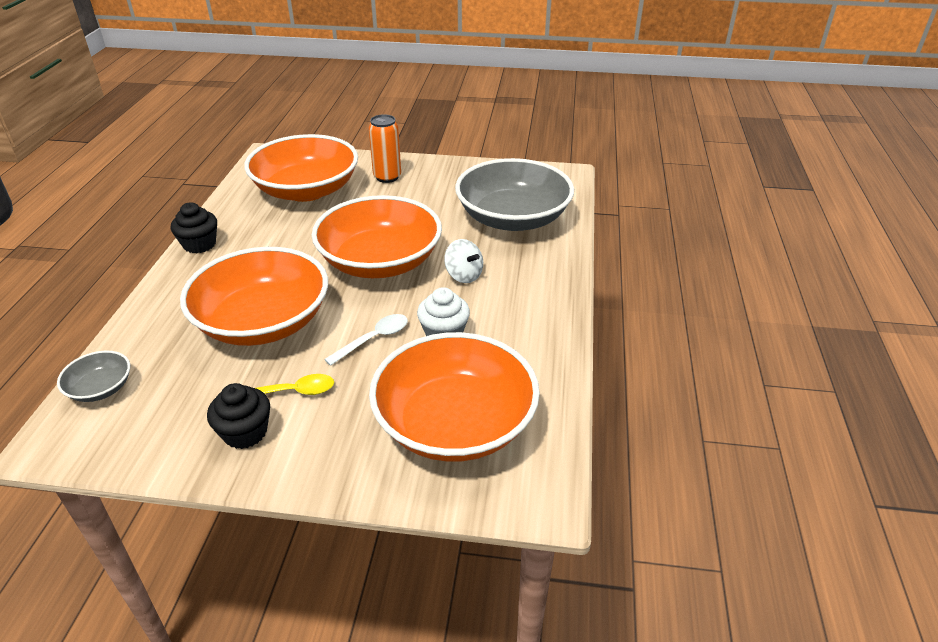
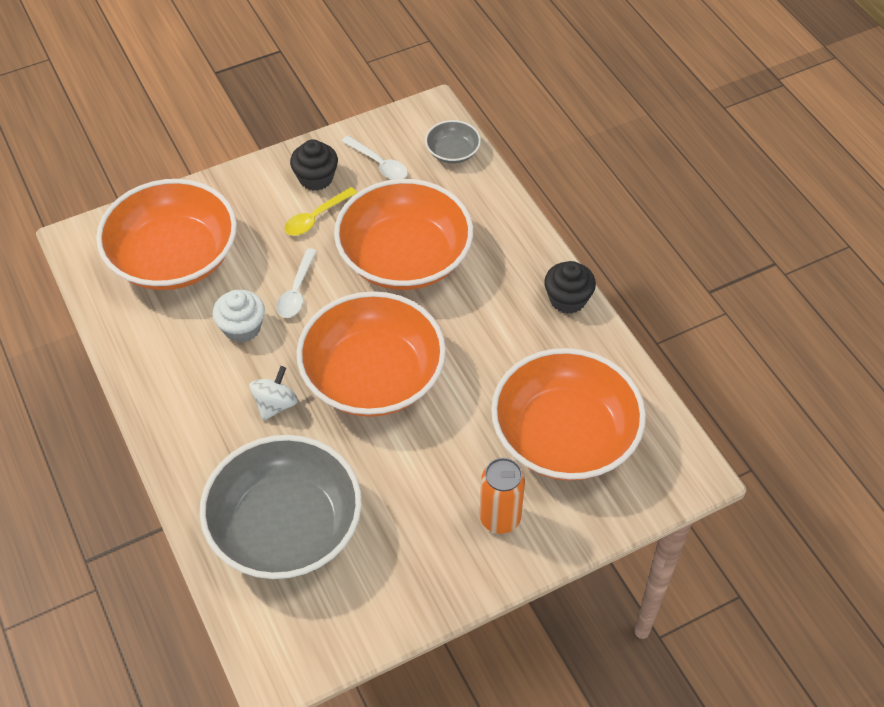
camera: 145 degrees right, 15 degrees up
(173, 413) = (379, 164): none -> white spoon
(463, 275) = (275, 404): white spinning top -> white spinning top turned 105 degrees clockwise

